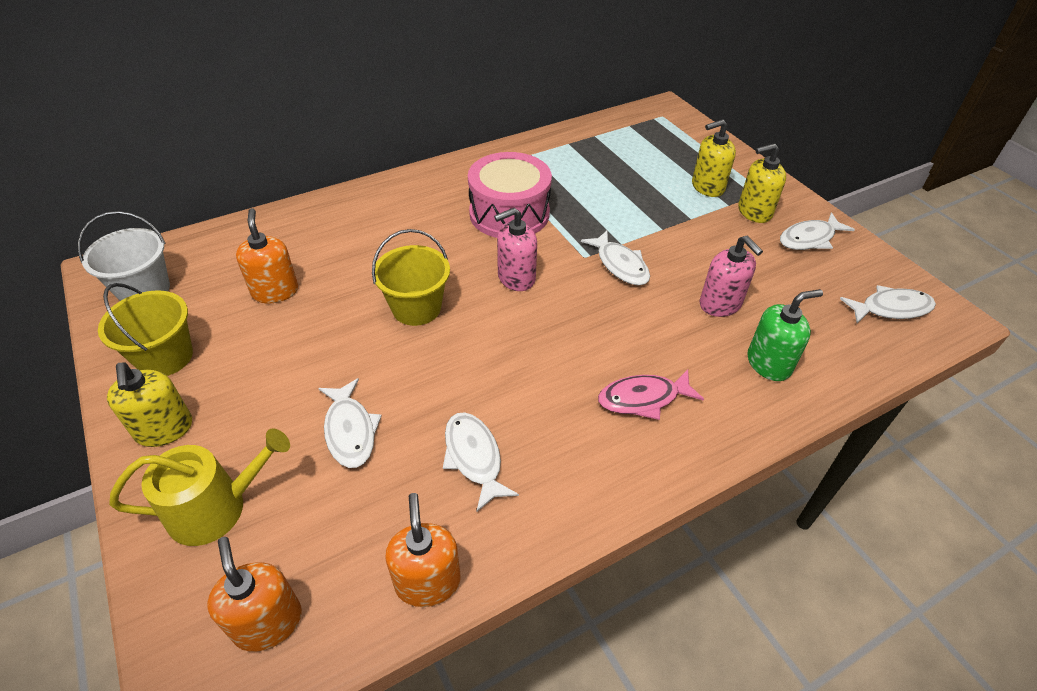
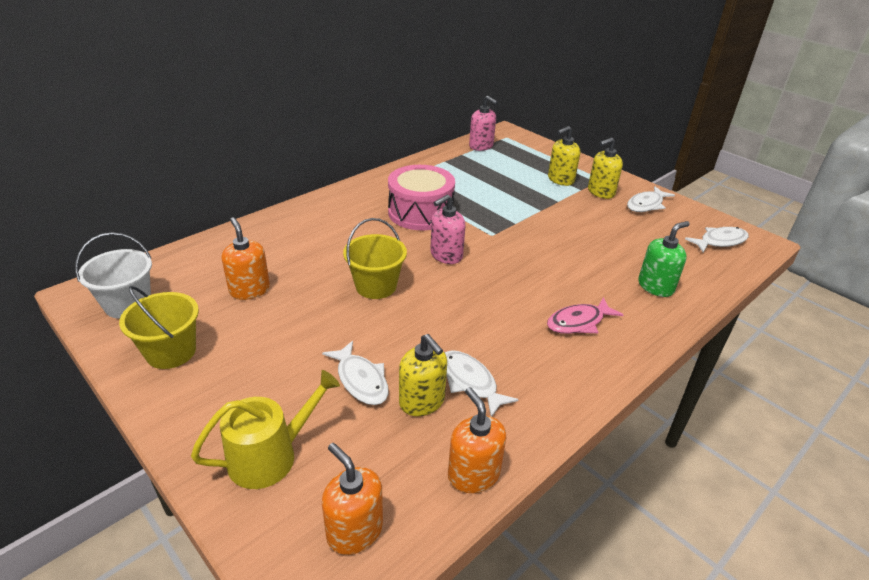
camera: 15 degrees left, 10 degrees down
(164, 429) = (195, 406): yellow soap dispenser -> yellow soap dispenser (422, 401)
(620, 265) = (521, 237): white fish -> none
(720, 304) = (604, 253): pink soap dispenser -> pink soap dispenser (481, 146)

